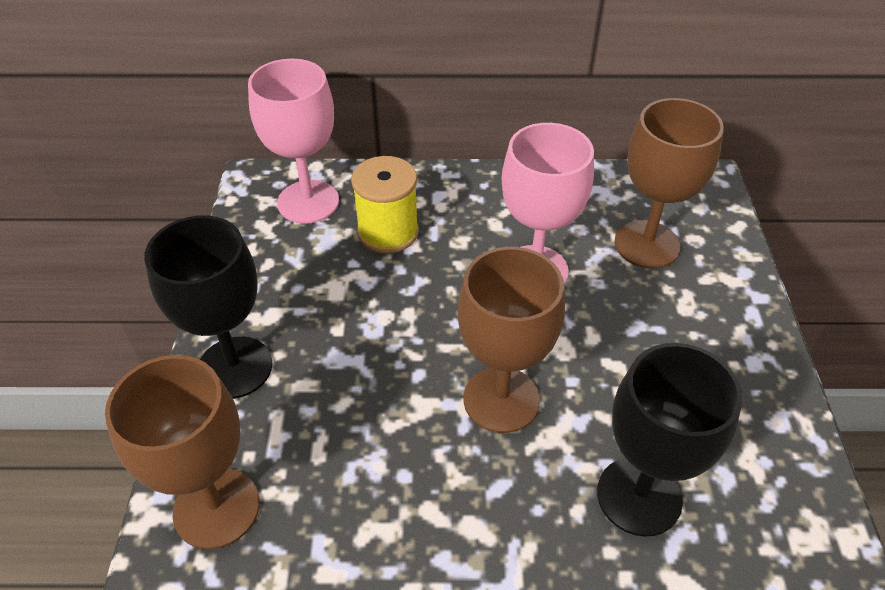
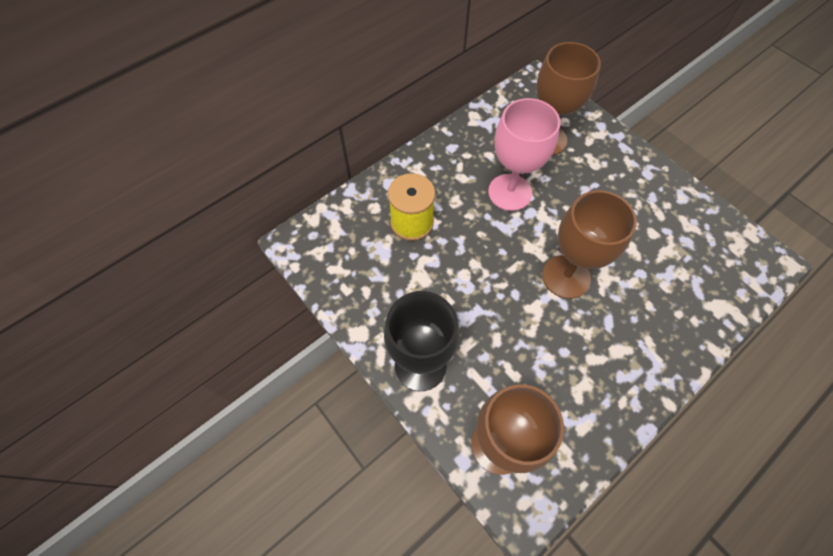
camera: 40 degrees left, 15 degrees up
(308, 202) = (345, 235): pink goblet -> none
(639, 496) = (665, 278): black goblet -> none

